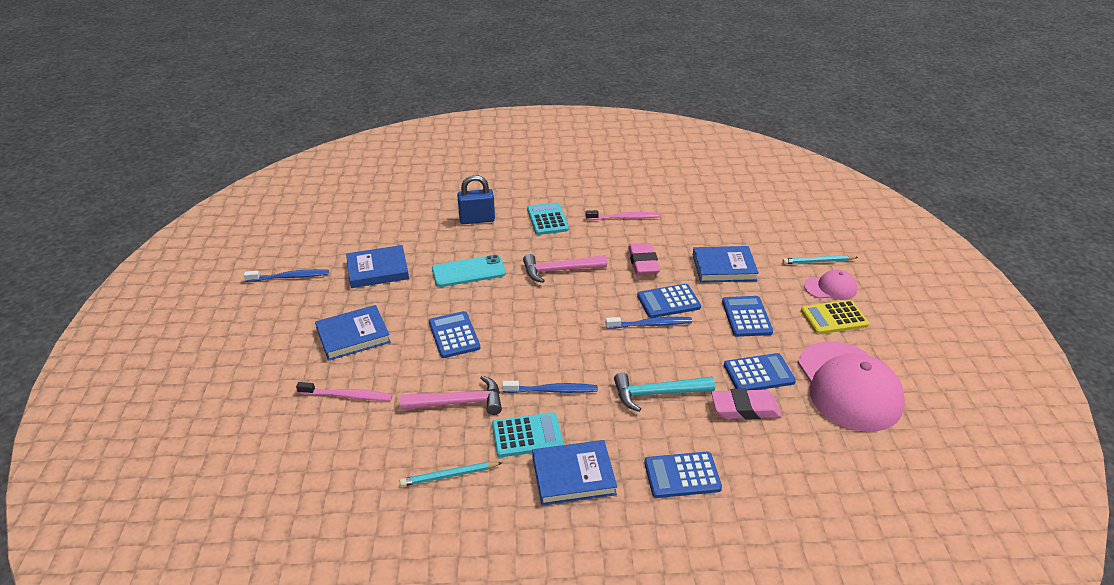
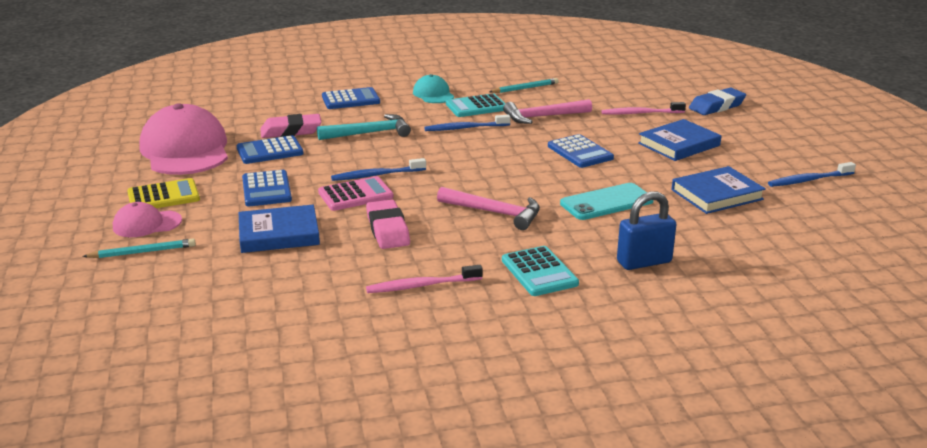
camera: 170 degrees right, 10 degrees down
(252, 399) = (716, 106): none -> blue eraser
(559, 270) = (494, 213): pink hammer -> pink hammer turned 45 degrees clockwise
(573, 475) = (433, 94): blue book -> turquoise cap
(668, 301) = (355, 195): blue calculator -> pink calculator

